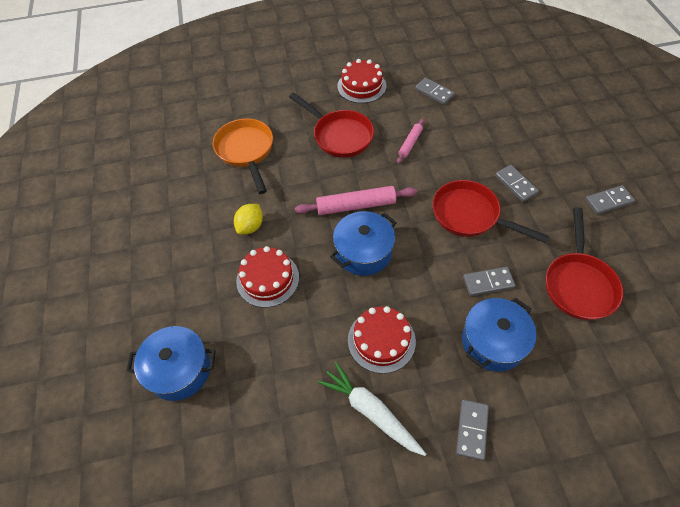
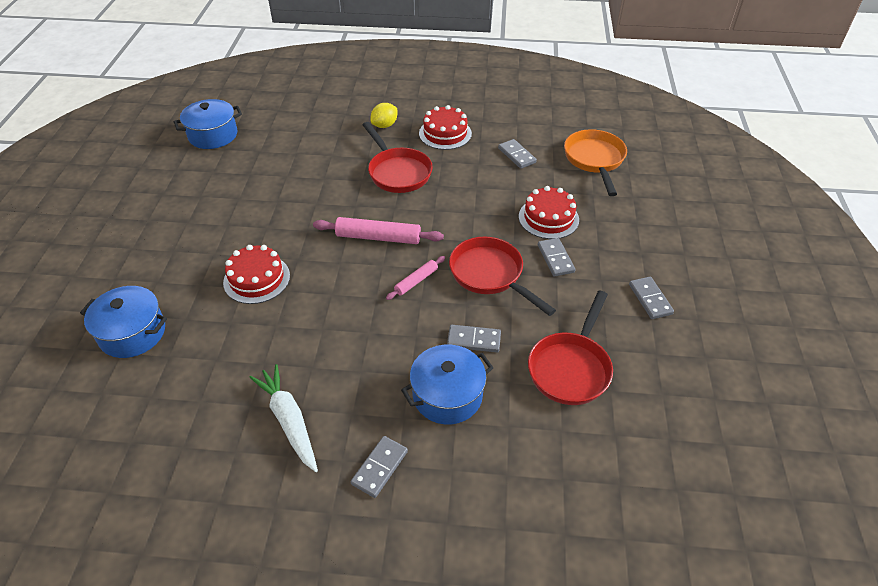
camera: 15 degrees right, 10 degrees down
(246, 151) = (299, 165): orange pan -> orange pan (594, 160)
(250, 226) = (266, 230): yellow lemon -> yellow lemon (384, 125)
(363, 252) = (362, 280): blue pot -> blue pot (213, 135)
(381, 340) = (335, 362): red cake -> red cake (548, 218)
(410, 143) = (465, 195): pink rolling pin -> pink rolling pin (416, 281)
(608, 201) = (650, 299): grey domino -> grey domino turned 75 degrees clockwise

